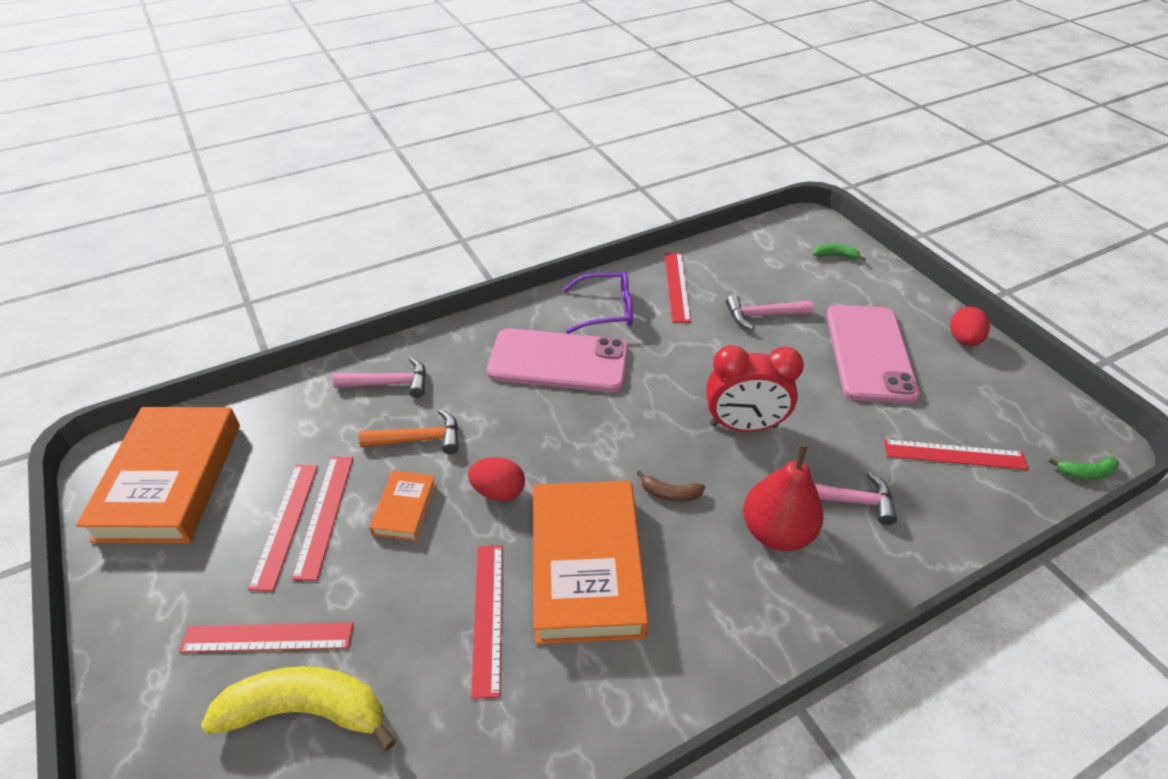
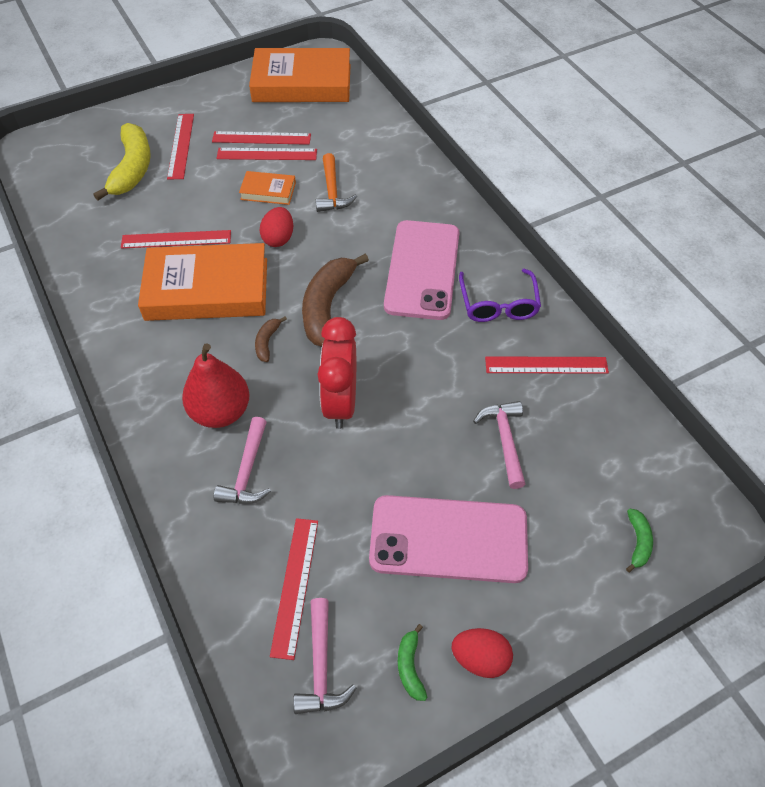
camera: 90 degrees right, 10 degrees up
(390, 383) = (391, 169): pink hammer -> pink hammer (321, 666)
(613, 439) = (327, 306): none -> brown banana
(1085, 473) = (260, 722): green banana -> green banana (410, 666)

